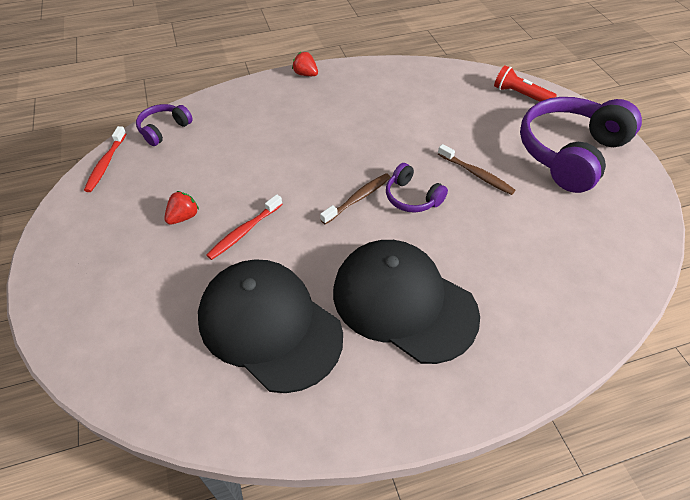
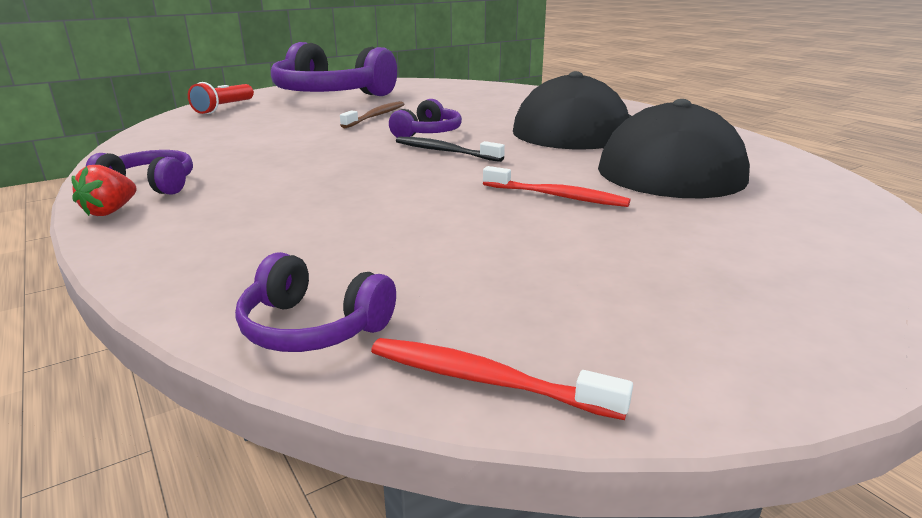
camera: 105 degrees left, 25 degrees down
(106, 164) = (485, 380): red toothbrush -> red toothbrush turned 150 degrees counterclockwise
(183, 217) = (571, 241): red strawberry -> none
(338, 81) = (150, 185): none -> purple headphones
(358, 198) = (445, 151): brown toothbrush -> black toothbrush

